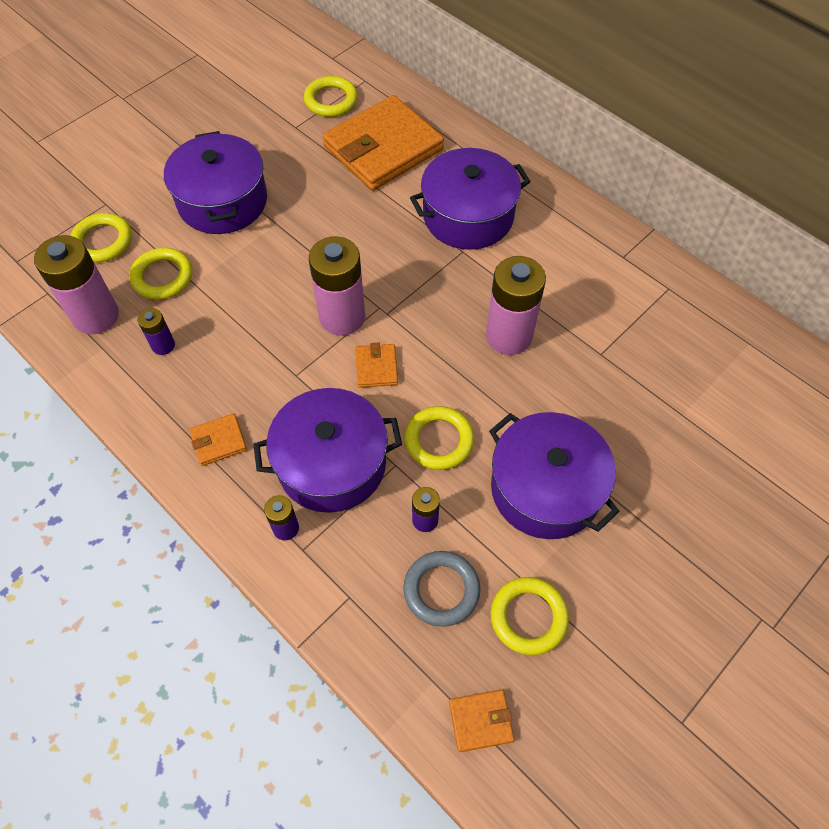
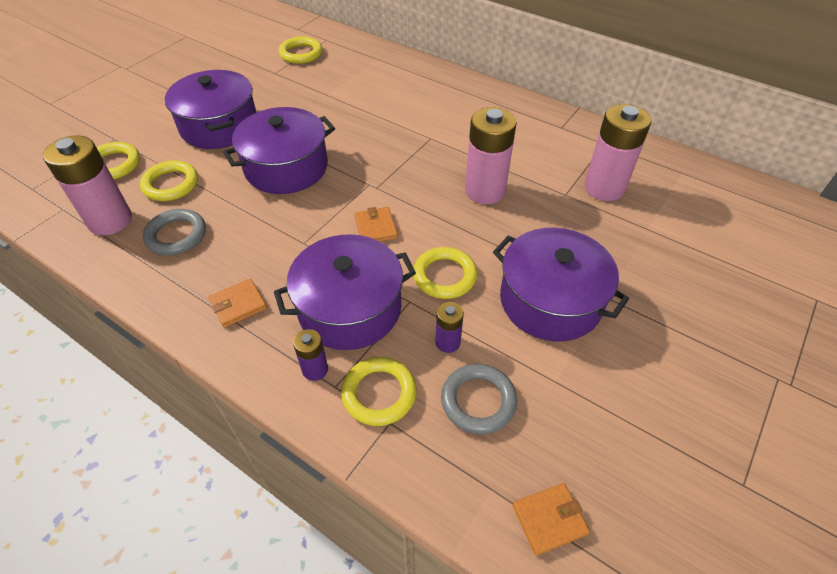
camera: 10 degrees left, 10 degrees down
(163, 345) = (176, 235): purple battery -> grey ring
(342, 317) = (338, 195): pink battery -> pink battery (604, 188)
(383, 148) = (349, 79): orange wallet -> none
(468, 216) = (429, 114): purple pot -> purple pot (286, 167)
(528, 617) = (567, 412): yellow ring -> yellow ring (379, 393)

